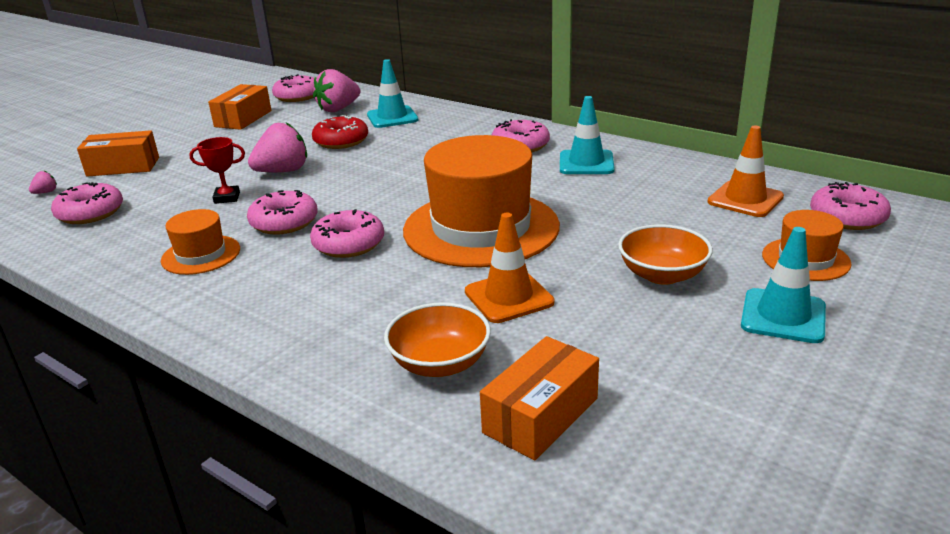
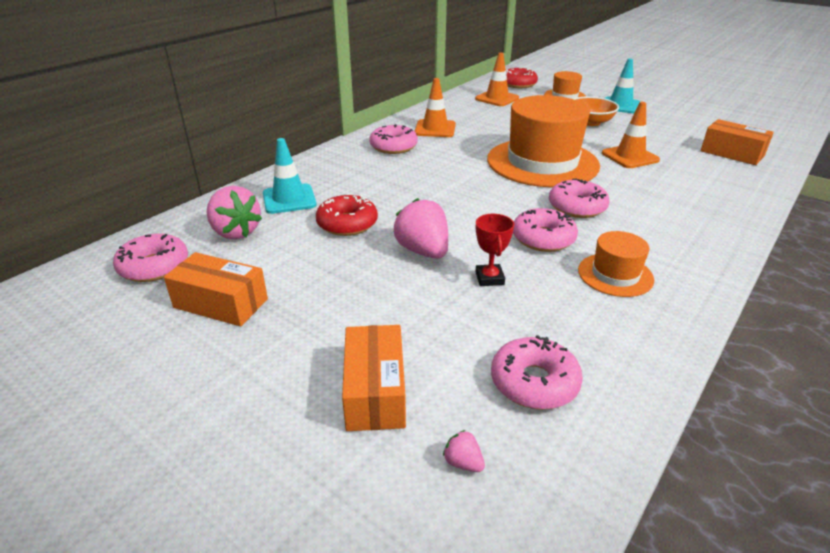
camera: 90 degrees left, 5 degrees up
(440, 363) = (707, 174): orange bowl -> none
(586, 163) = (435, 129): turquoise traffic cone -> orange traffic cone
(847, 217) = (518, 84): pink donut -> red donut

